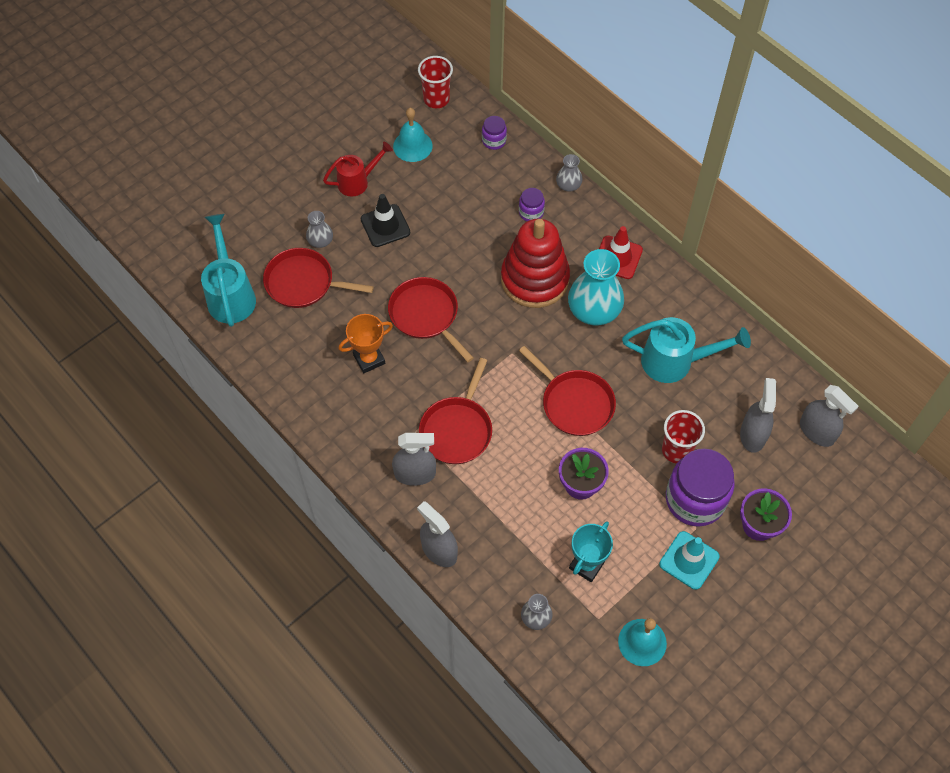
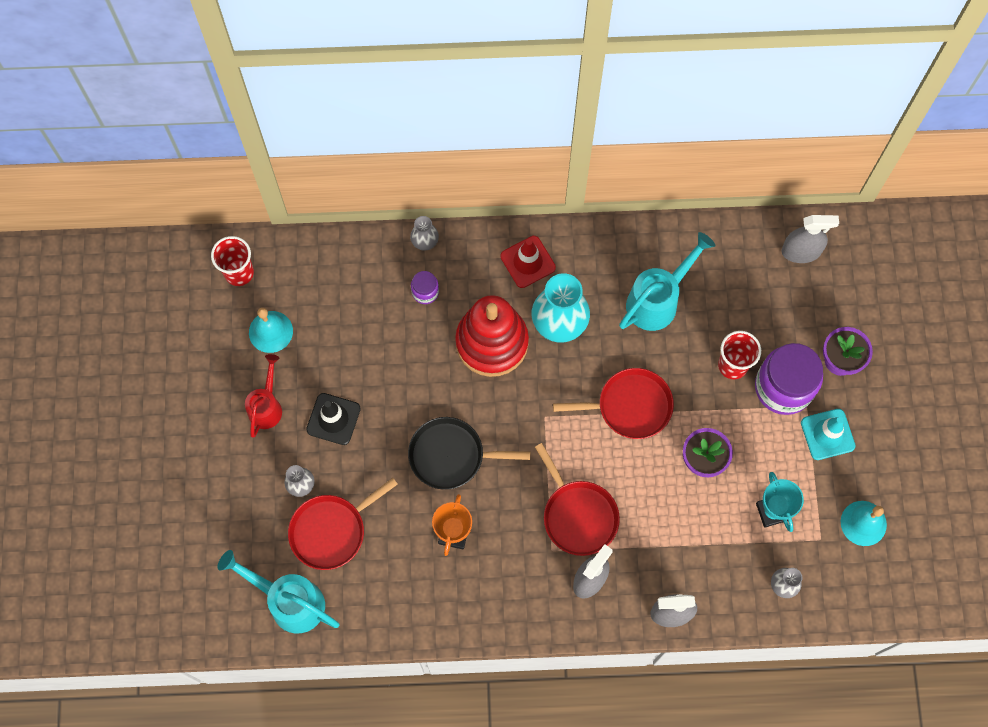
camera: 50 degrees left, 10 degrees up
(425, 315) = (451, 456): red pan -> black pan
(494, 141) = (326, 262): purple jar -> none
(752, 435) = (766, 299): grey spray bottle -> none

